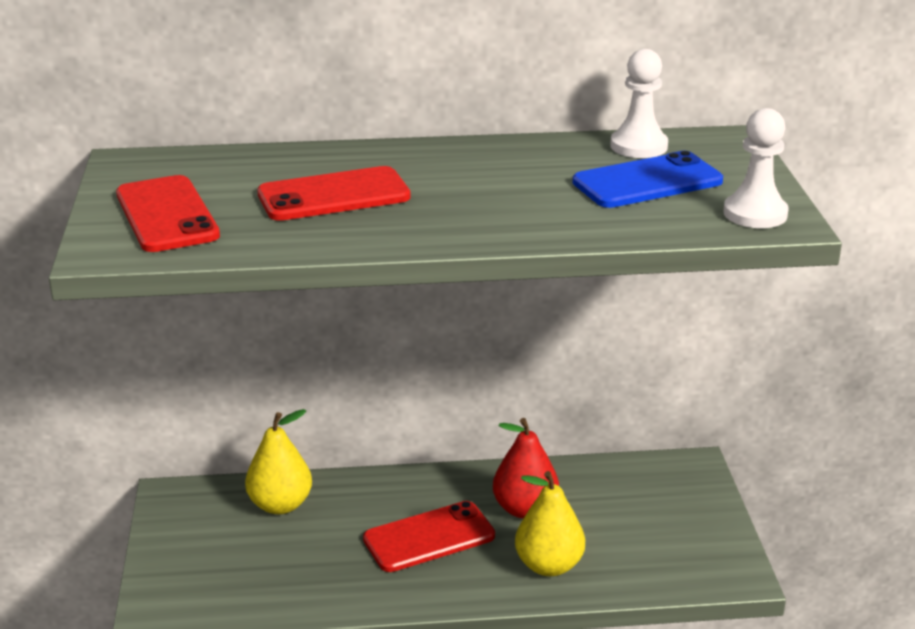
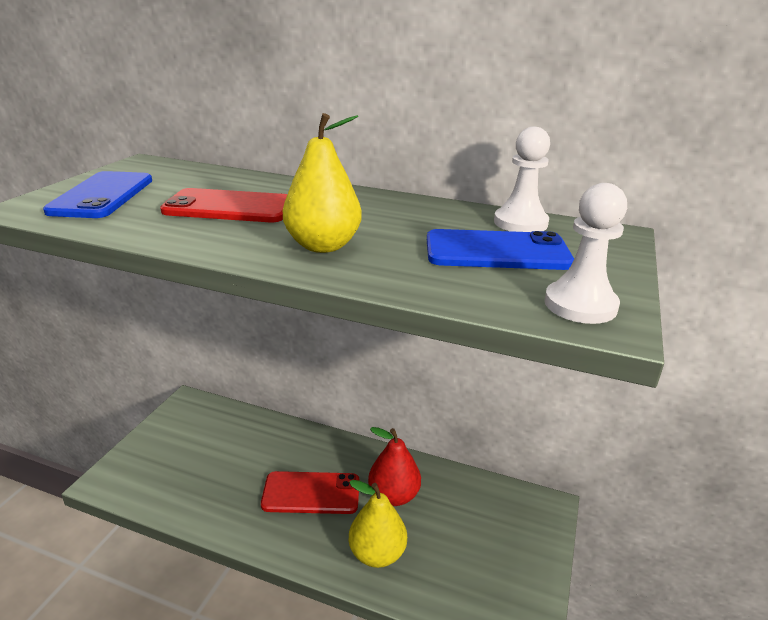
camera: 25 degrees right, 0 degrees up
(166, 215) = (102, 195): red phone -> blue phone
(280, 505) = (240, 431): yellow pear -> yellow pear (323, 246)

